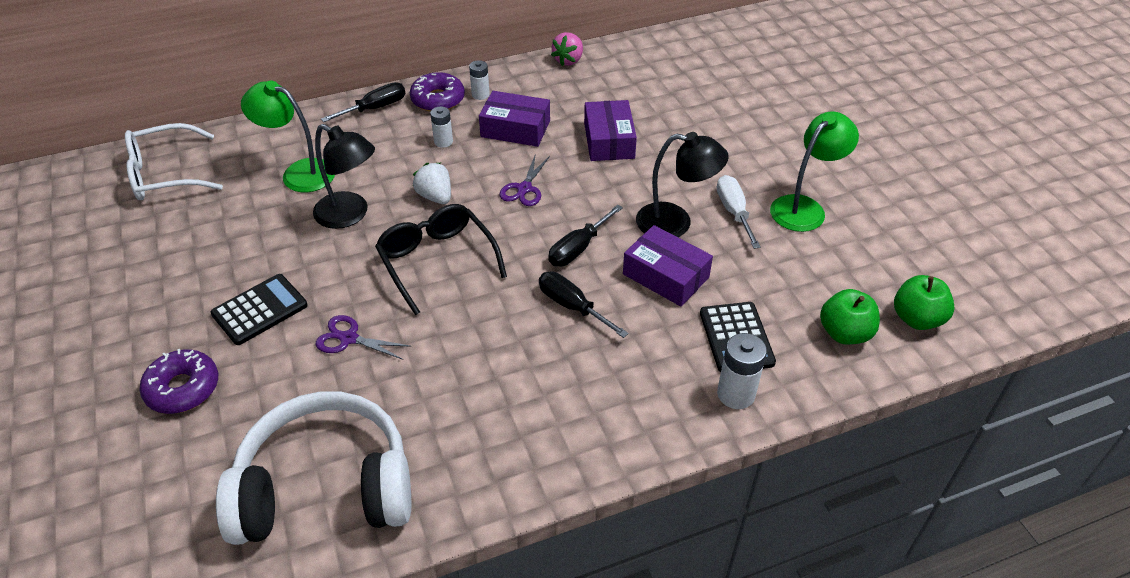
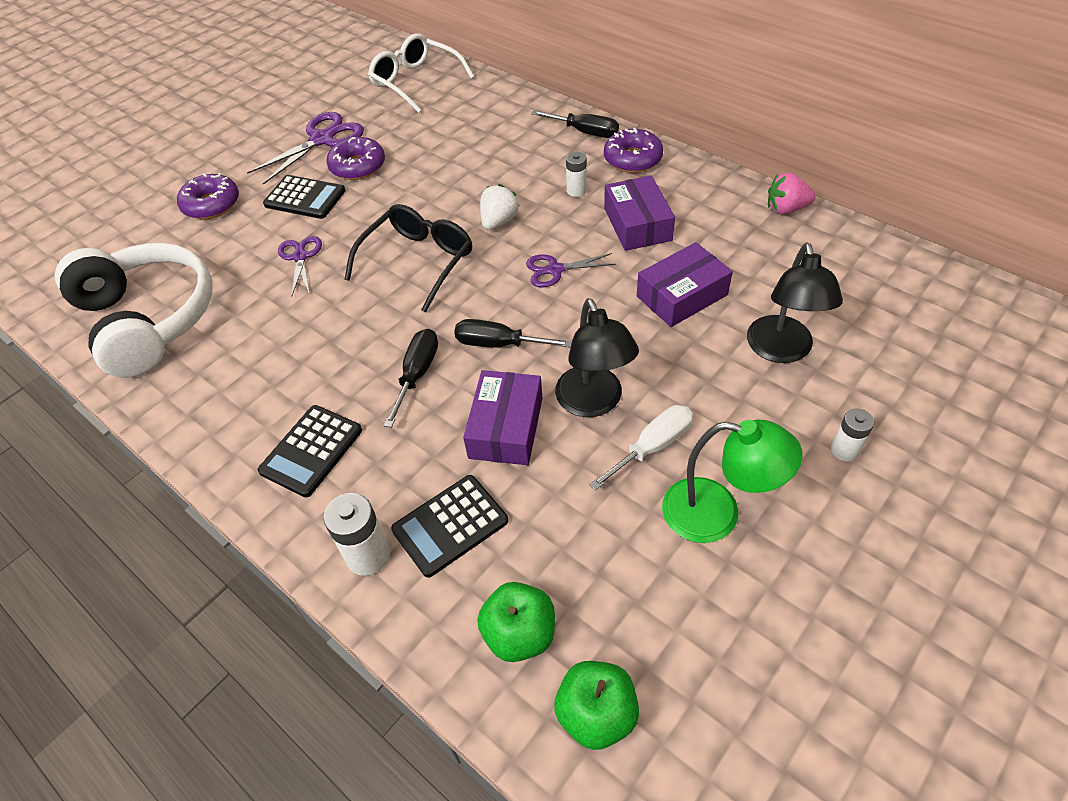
camera: 65 degrees right, 5 degrees up
(176, 269) = (322, 139): none -> purple scissors
(254, 257) = (358, 166): none -> purple donut
(299, 173) = (468, 137): green lamp -> none
(350, 215) = (439, 187): black lamp -> black lamp (781, 350)
(480, 94) = (666, 179): white battery -> white battery (844, 450)
(606, 399) = (311, 451): none -> black calculator

